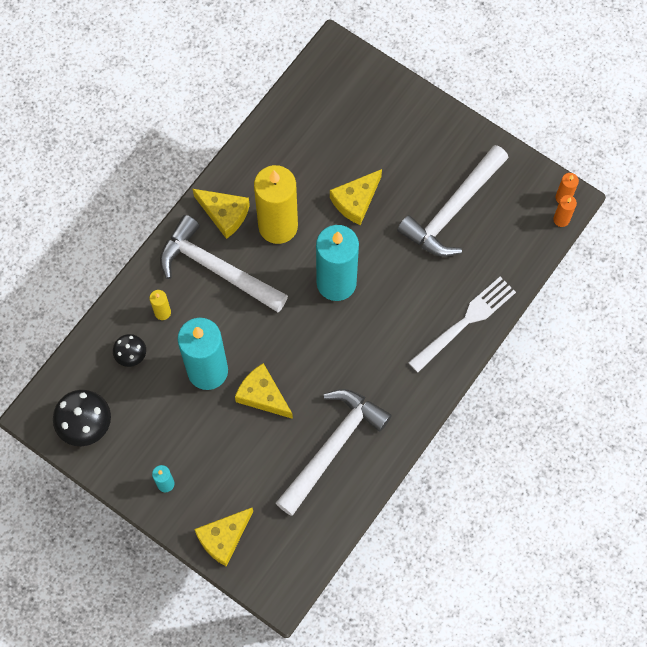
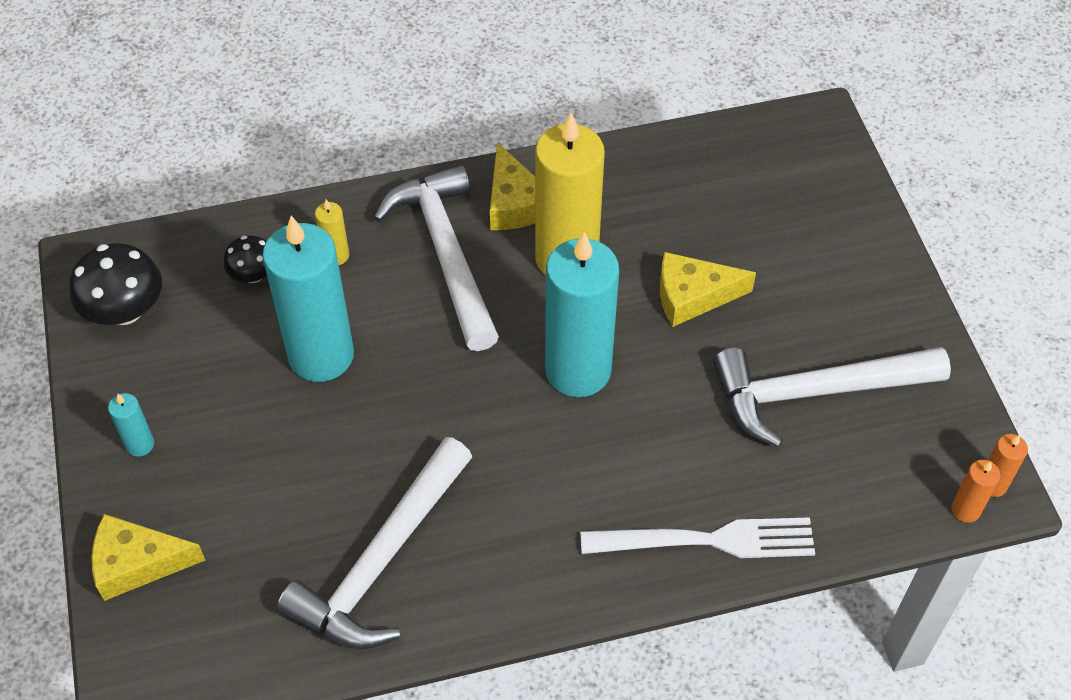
camera: 40 degrees right, 15 degrees down
(262, 395) = (357, 432): yellow cheese -> none
(333, 447) = (381, 561): white hammer -> white hammer turned 135 degrees clockwise

